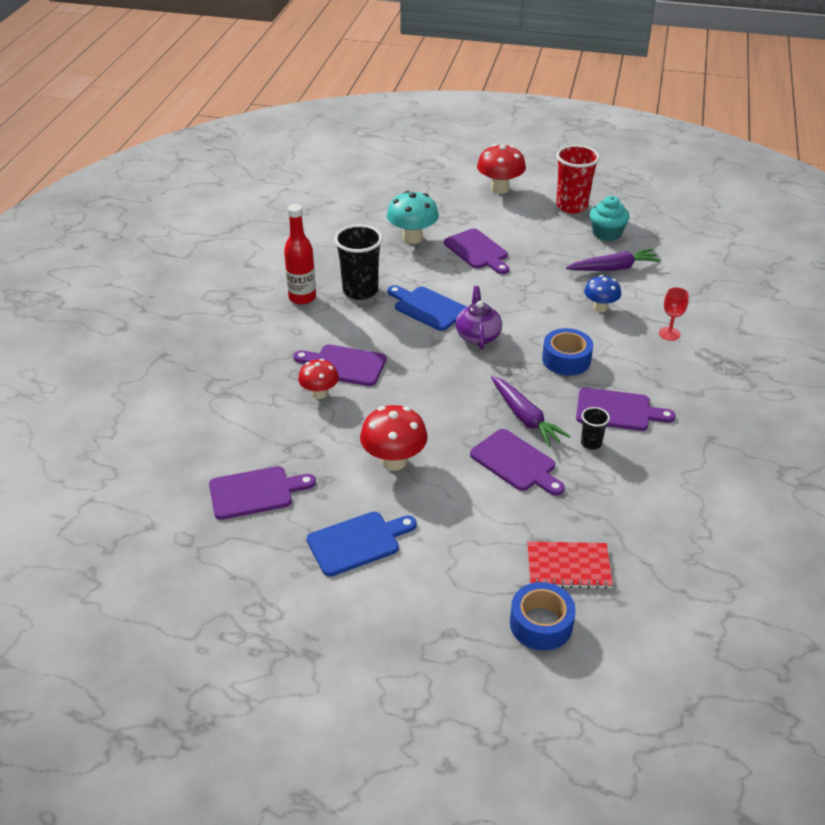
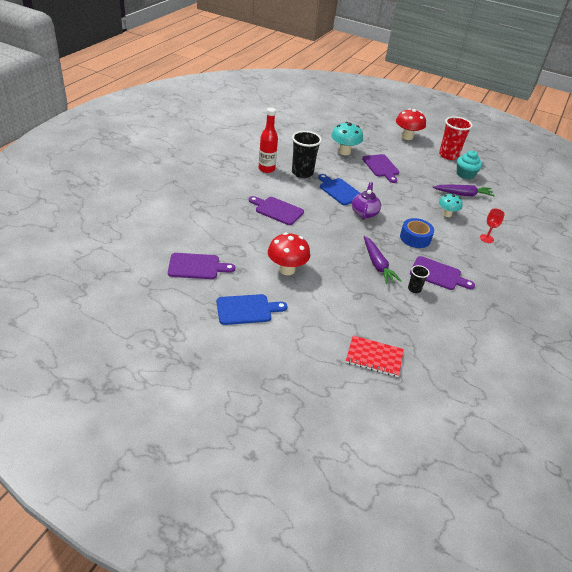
camera: 10 degrees right, 0 degrees up
(319, 393) = (256, 222): red mushroom -> none
(516, 462) = (362, 288): purple cutting board -> none
(541, 624) = (344, 386): blue tape -> none
(600, 307) = (447, 214): blue mushroom -> turquoise mushroom

